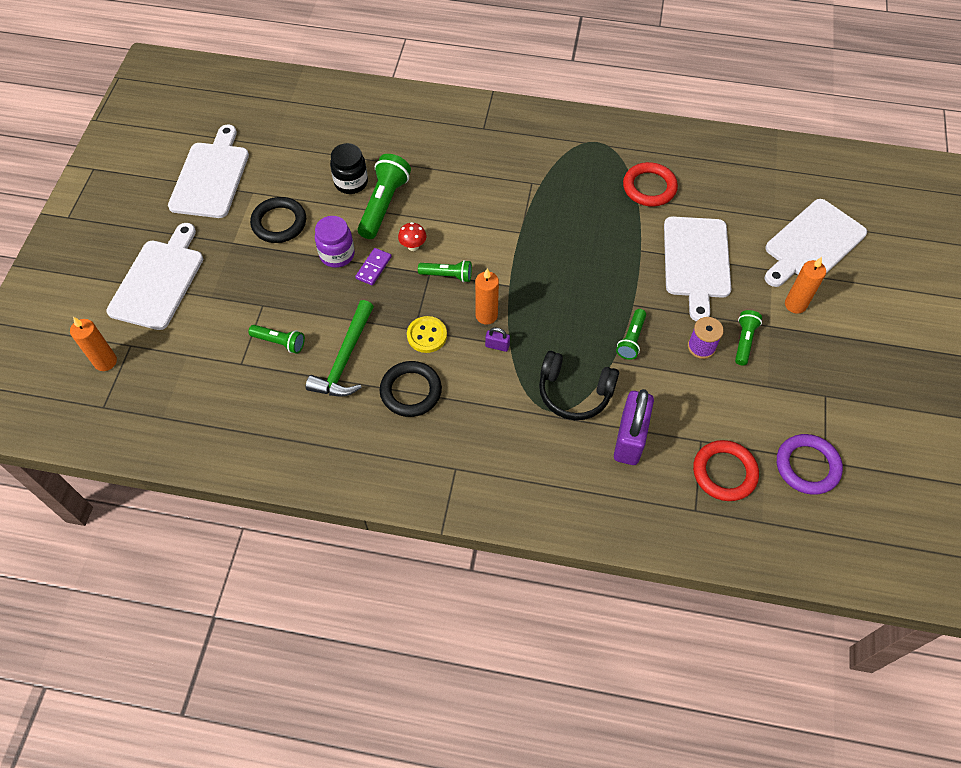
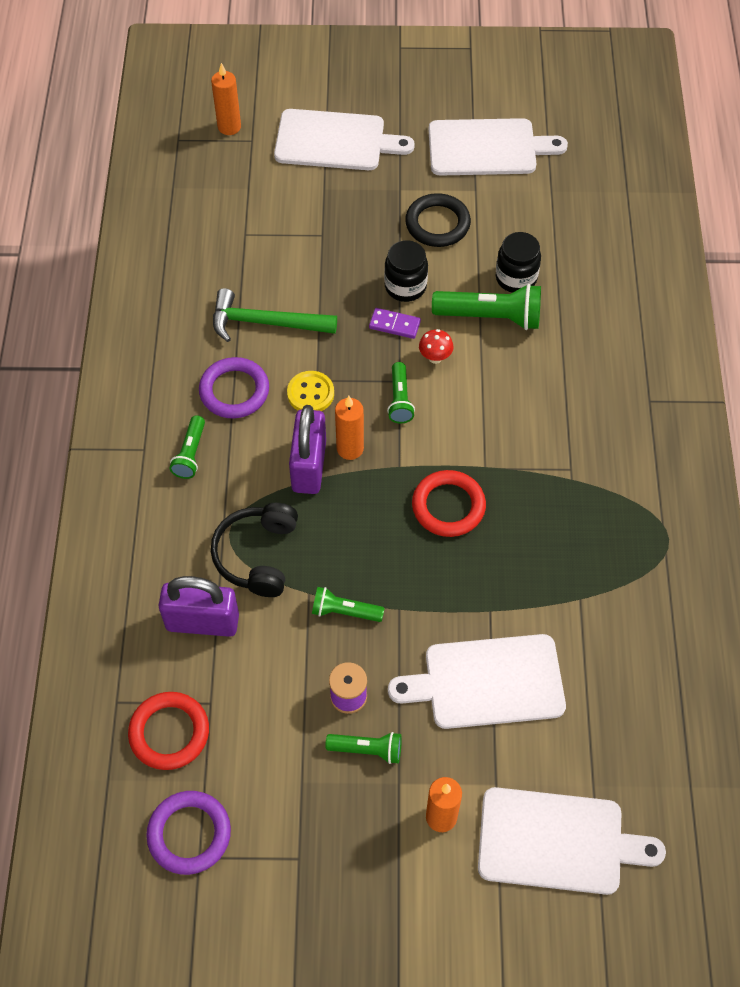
camera: 80 degrees right, 0 degrees up
(279, 342) = (277, 260): green flashlight -> green flashlight (190, 454)
(337, 254) = (405, 286): purple jar -> black jar
(411, 391) = (234, 391): black ring -> purple ring
(497, 346) = (309, 466): purple padlock -> purple padlock, size x2.38
(649, 187) = (603, 612): red ring -> red ring (448, 506)
(812, 244) = (557, 841): white cutting board -> white cutting board turned 150 degrees clockwise

